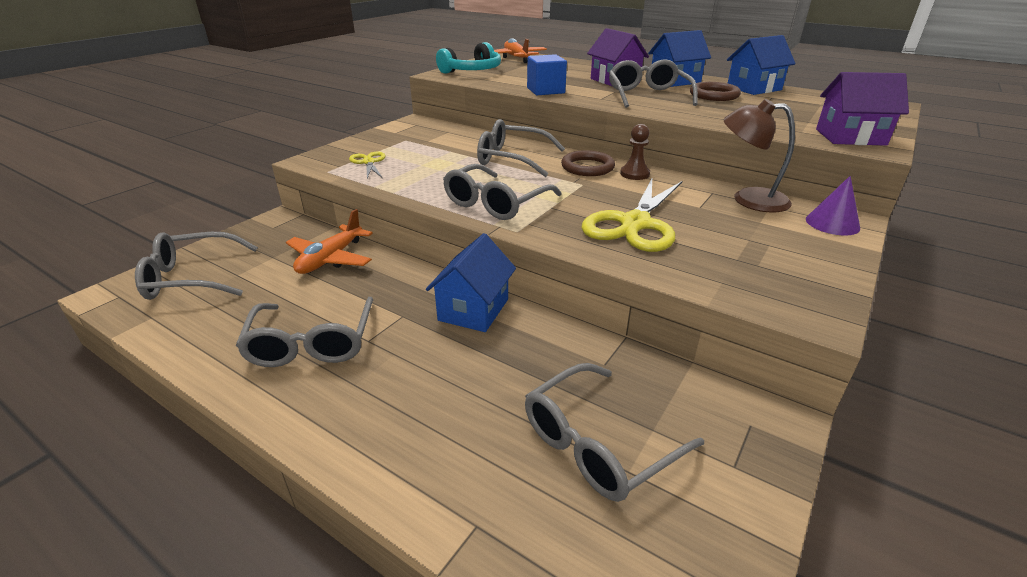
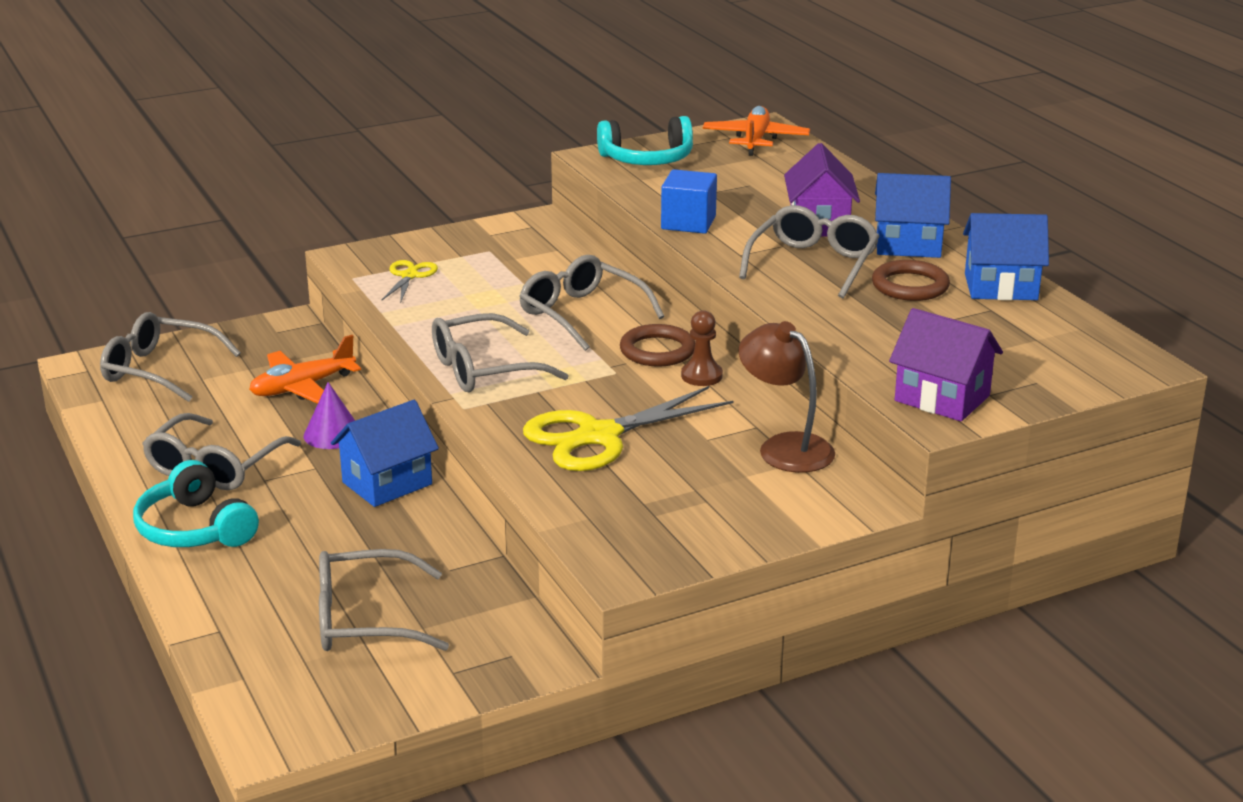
camera: 30 degrees right, 5 degrees down
(344, 411) = (195, 528): none -> turquoise headphones
(832, 223) = (829, 503): purple cone -> purple cone (332, 434)

